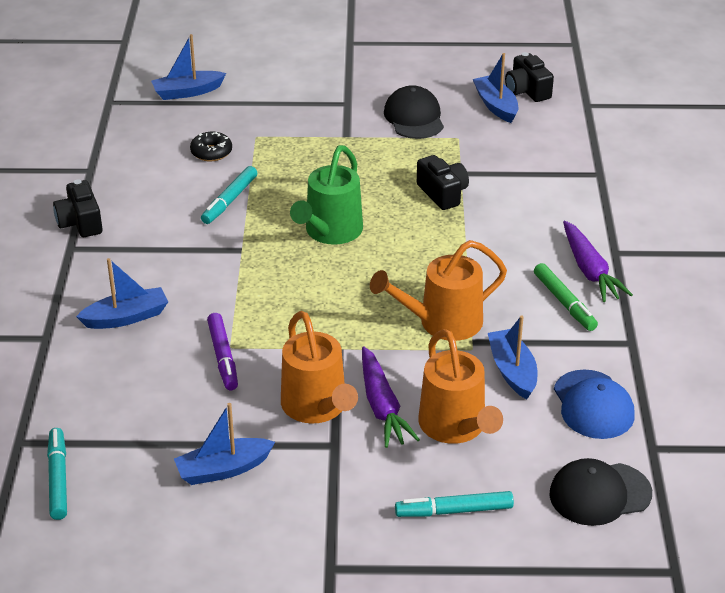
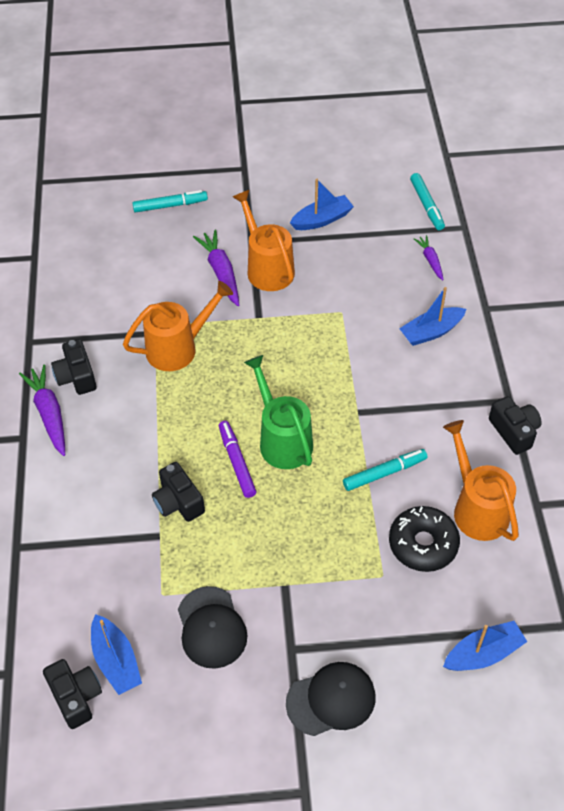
camera: 175 degrees right, 15 degrees up
(89, 400) = (430, 260): none -> purple carrot
(211, 152) = (423, 544): black donut -> black donut, size x1.58
(223, 357) = (344, 303): purple marker -> purple marker (237, 462)
(229, 201) = (384, 473): turquoise marker -> turquoise marker turned 45 degrees clockwise
(330, 232) = (282, 439): green watering can -> green watering can turned 45 degrees counterclockwise
(456, 427) = (168, 261): orange watering can -> orange watering can (476, 508)
(512, 371) = (125, 308): blue boat -> none
(564, 302) = (76, 376): green marker -> black camera
(593, 405) = (69, 285): blue cap -> none
(599, 494) = (76, 223): black cap -> black cap (331, 699)

